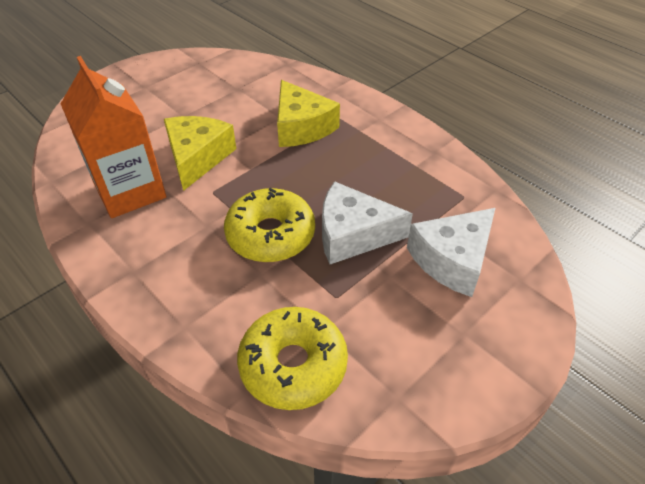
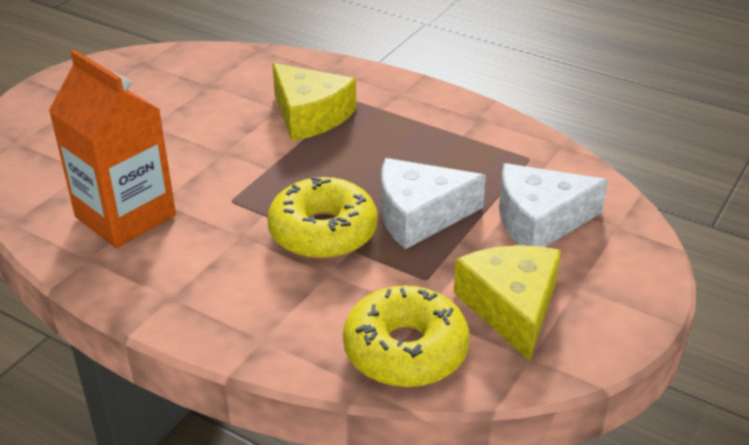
camera: 15 degrees left, 10 degrees down
(197, 157) = (195, 167): yellow cheese -> yellow cheese (511, 307)
(452, 259) = (539, 221): white cheese -> white cheese turned 45 degrees clockwise

